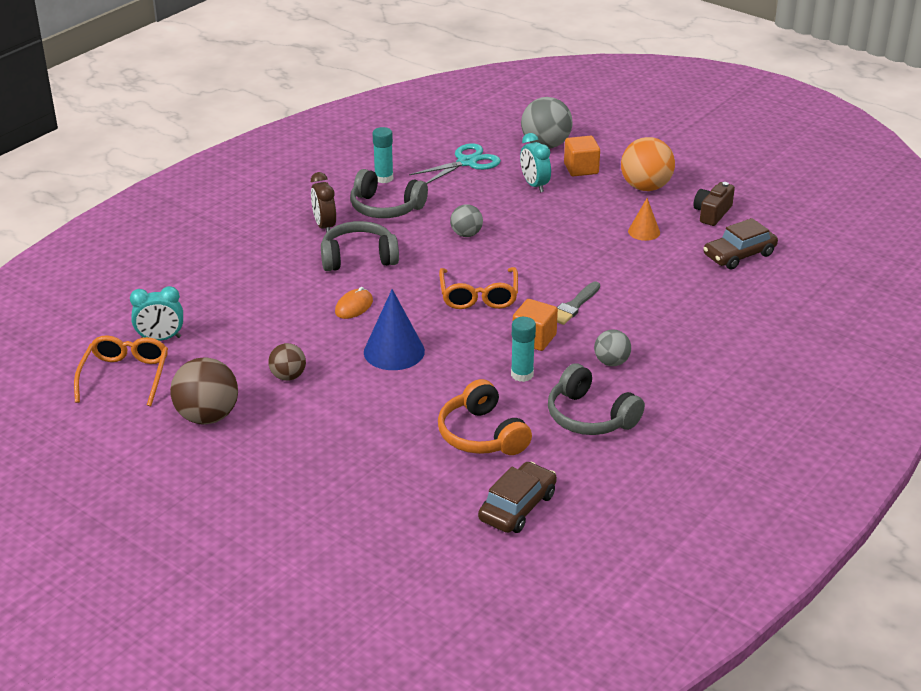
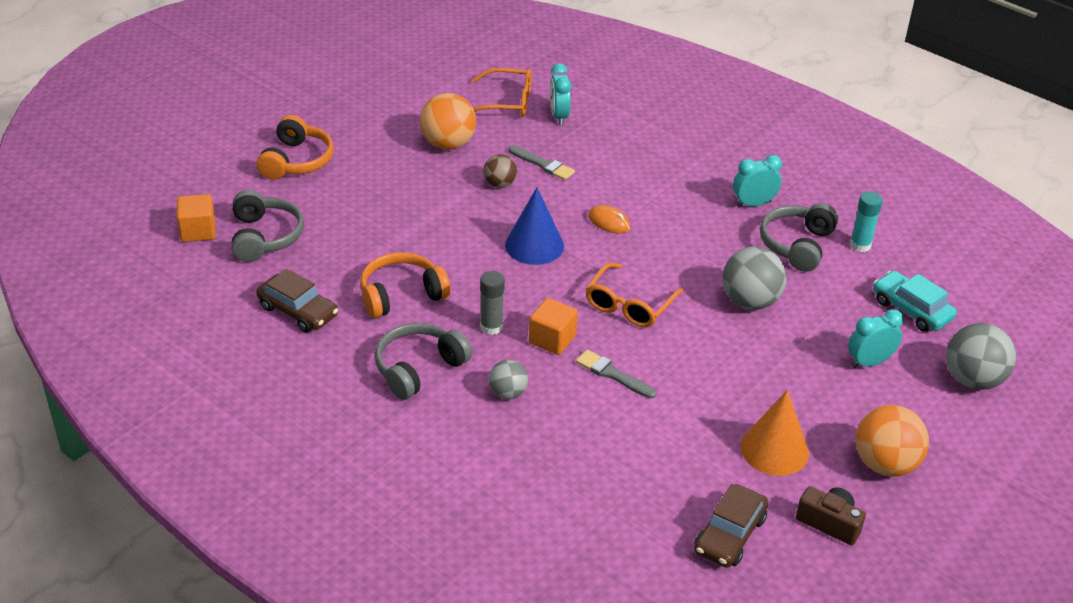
camera: 90 degrees right, 5 degrees up
(207, 416) = (448, 144): brown ball -> orange ball
(233, 538) = (296, 161): none -> orange headphones
(253, 348) = (543, 164): none -> grey brush
(324, 226) = (753, 204): brown clock -> turquoise clock
(358, 258) = (695, 226): grey headphones -> grey headphones (264, 237)
(466, 234) = (750, 301): grey ball -> grey ball, size x1.72
(467, 162) = (911, 309): turquoise scissors -> turquoise car
(478, 296) = (629, 305): orange glasses -> orange glasses turned 60 degrees counterclockwise
(522, 374) = (491, 327): turquoise glue stick -> grey glue stick
(581, 169) = (919, 407): orange cube -> orange cube (198, 231)
(644, 231) = (774, 449): orange cone -> orange cone, size x1.70
(739, 255) = (729, 535): brown car -> brown car turned 120 degrees counterclockwise

